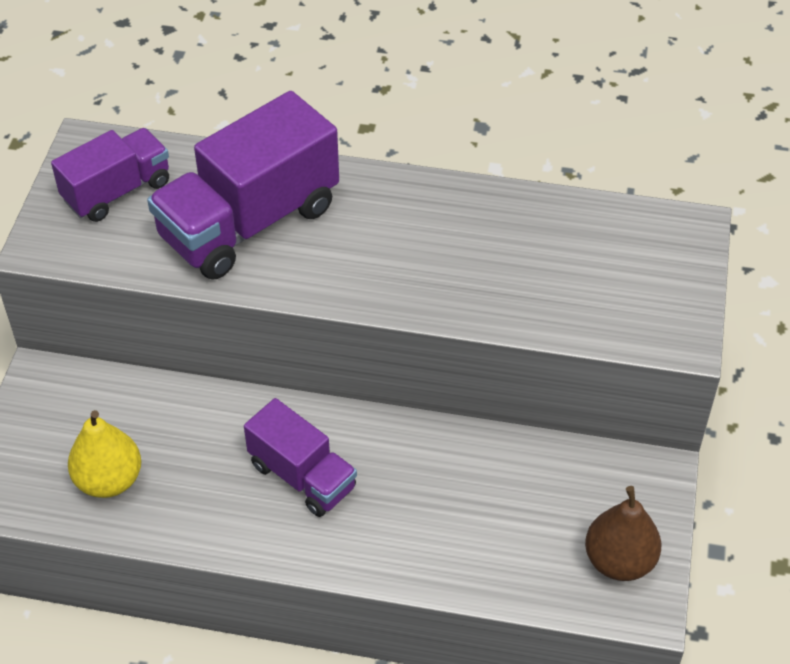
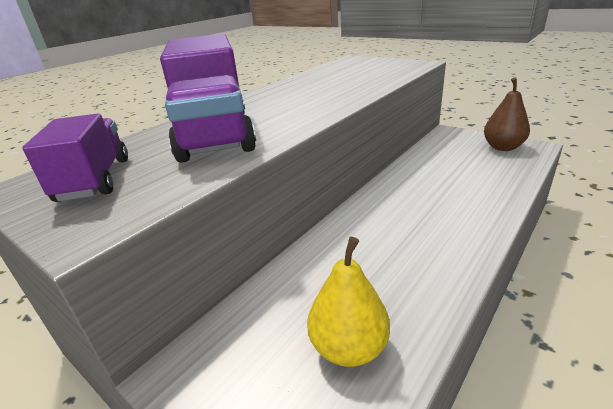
camera: 60 degrees left, 20 degrees down
(302, 476) = (401, 230): purple truck -> none

